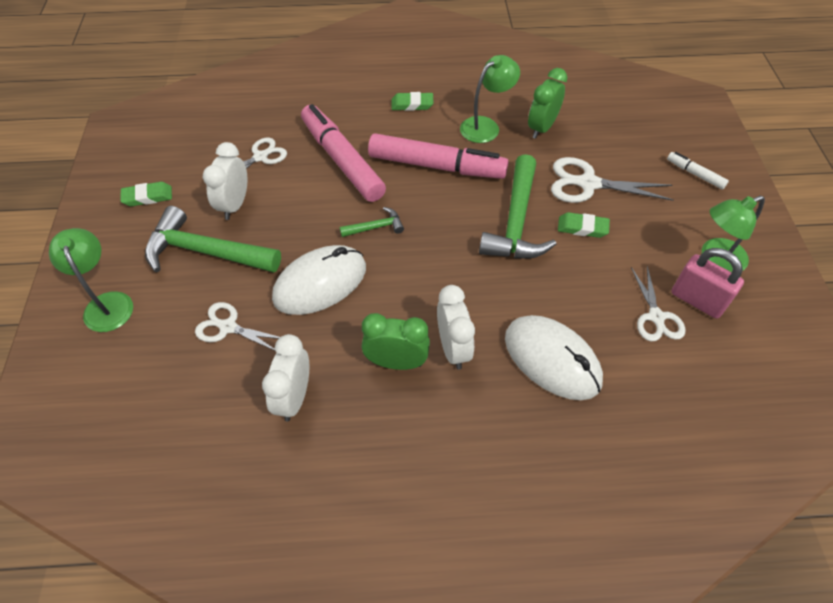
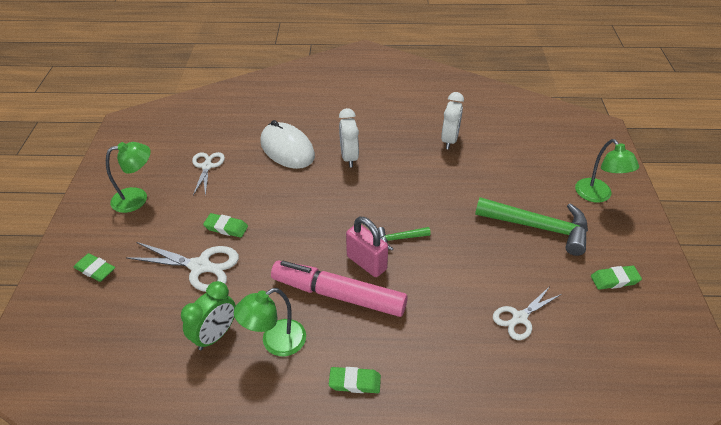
camera: 175 degrees left, 10 degrees down
(228, 327) = (502, 177): white scissors -> none
(234, 205) = (528, 266): white clock -> none
(320, 283) = (441, 200): white mouse -> none
(342, 160) = (433, 308): pink marker -> none
(396, 362) = (386, 153): green clock -> none
(516, 222) = (279, 235): green hammer -> none
(695, 174) = (95, 270): white marker -> green eraser
(697, 300) = (172, 174): pink padlock -> pink padlock (366, 263)

